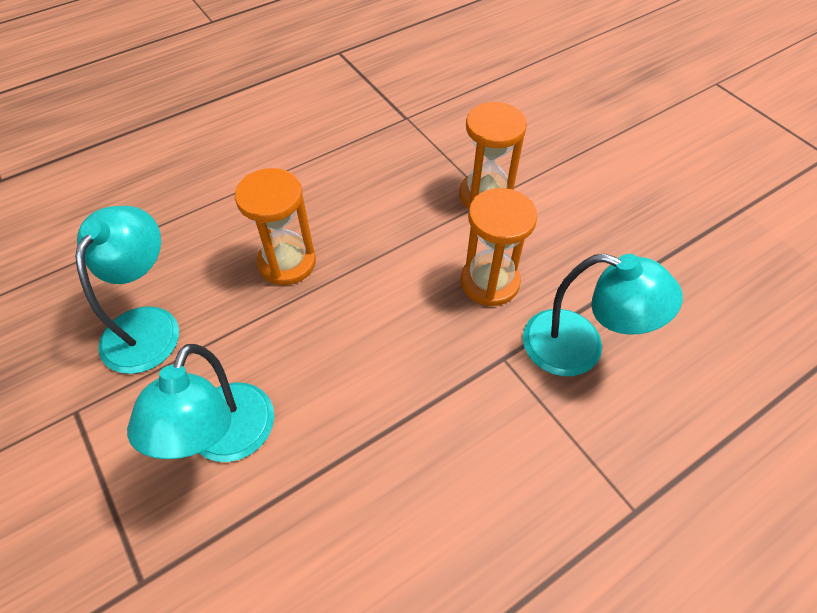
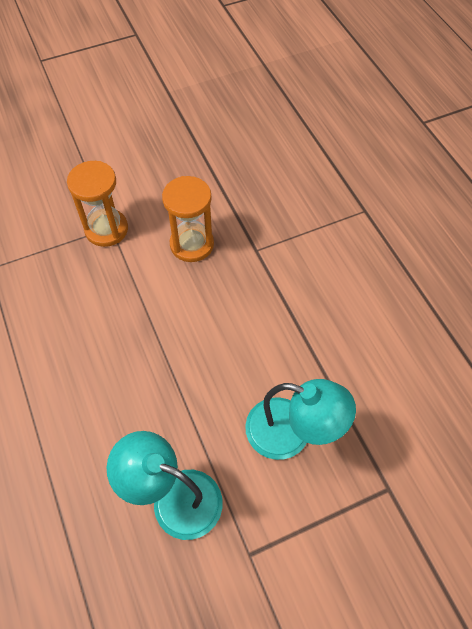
camera: 80 degrees left, 5 degrees up
(287, 262) = (135, 381): orange hourglass -> none
(579, 348) = (257, 207): turquoise lamp -> none

